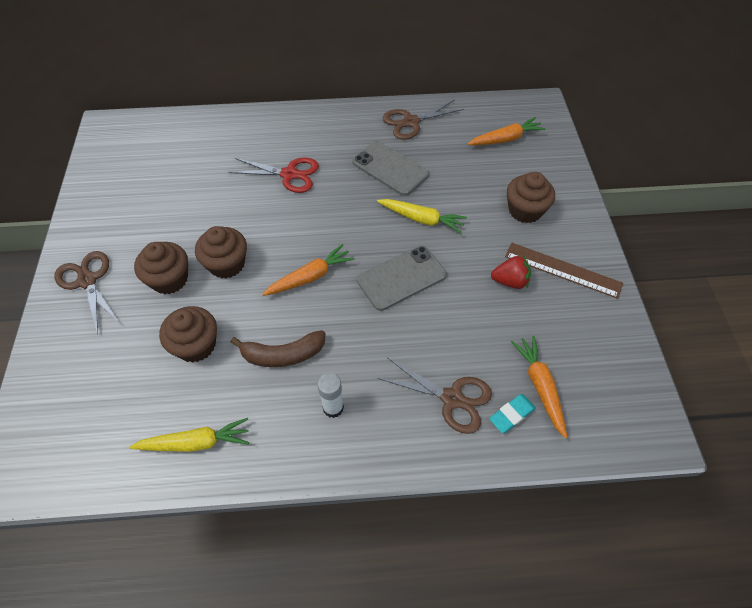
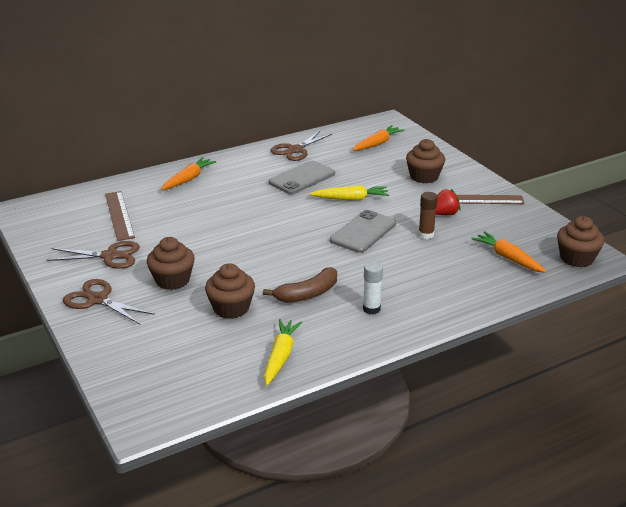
camera: 25 degrees left, 25 degrees down
(182, 164) = (119, 215): none -> brown ruler
(195, 442) = (280, 356): yellow carrot -> yellow carrot turned 45 degrees counterclockwise
(226, 264) = (214, 260): brown cupcake -> brown cupcake (576, 258)
(289, 174) = (221, 199): red scissors -> none
(310, 277) = (291, 249): orange carrot -> orange carrot (188, 179)
(390, 168) = (302, 178): grey phone -> grey phone turned 60 degrees counterclockwise
(452, 398) = (453, 280): brown scissors -> brown scissors (110, 256)
(468, 308) = (426, 235): none -> brown glue stick
(511, 415) = (500, 276): turquoise eraser -> none

